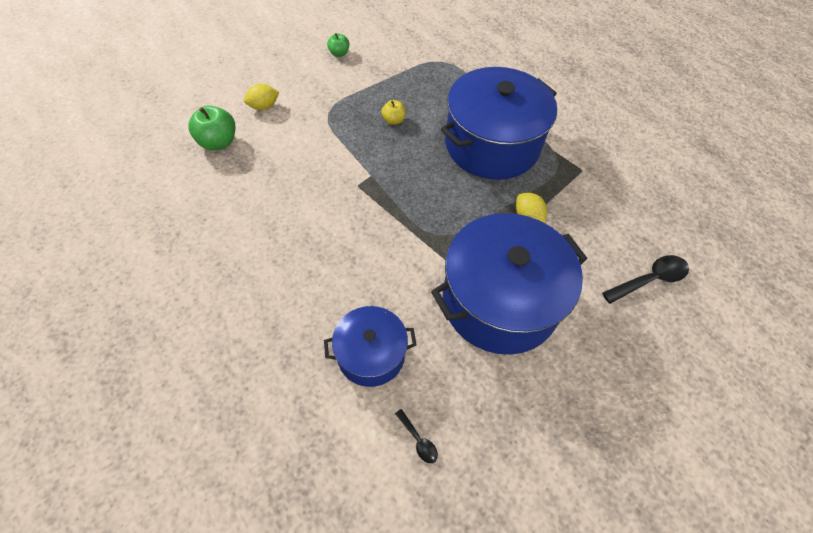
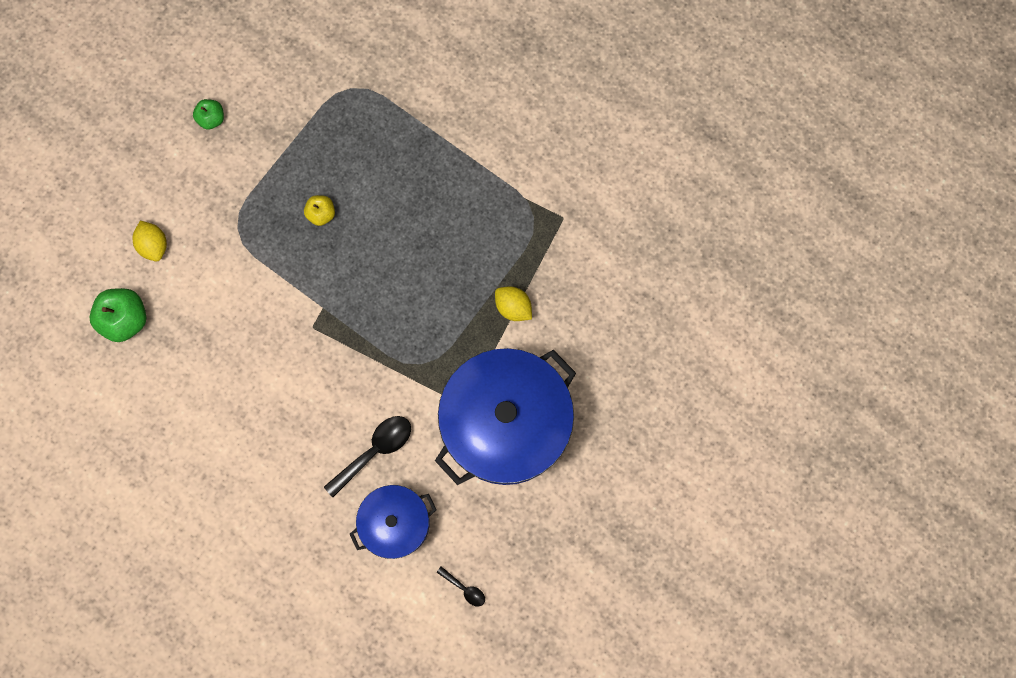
camera: 15 degrees left, 20 degrees up
(263, 106) = (154, 245): yellow lemon -> yellow lemon turned 75 degrees counterclockwise
(492, 145) = (450, 213): blue pot -> none
(650, 279) = (654, 346): black spoon -> black spoon (375, 451)

